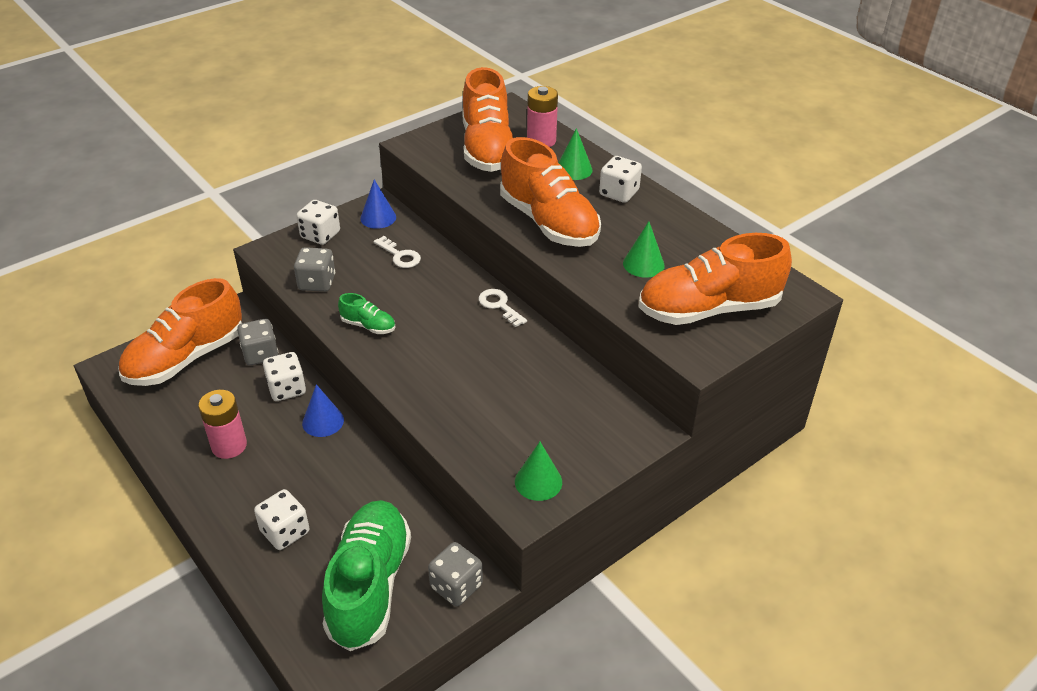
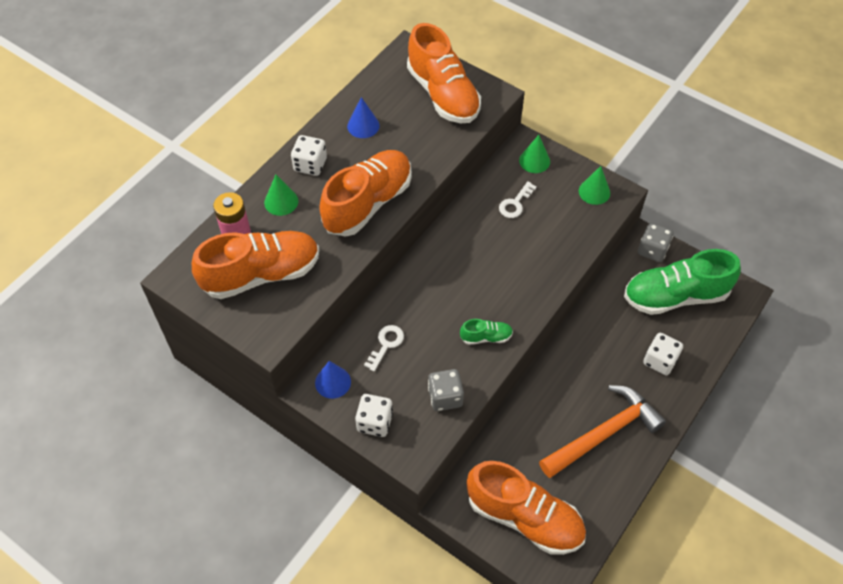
camera: 105 degrees left, 15 degrees up
(229, 446) = (603, 433): pink battery -> orange hammer
(260, 354) = (497, 456): grey dice -> none
(287, 389) = (529, 417): white dice -> none
(323, 421) = (552, 377): blue cone -> blue cone (363, 126)
(368, 326) = (486, 337): green shoe -> green shoe turned 75 degrees clockwise
(499, 305) = (429, 254): white key -> white key (515, 203)
(643, 264) = (403, 135): green cone -> green cone (534, 161)

